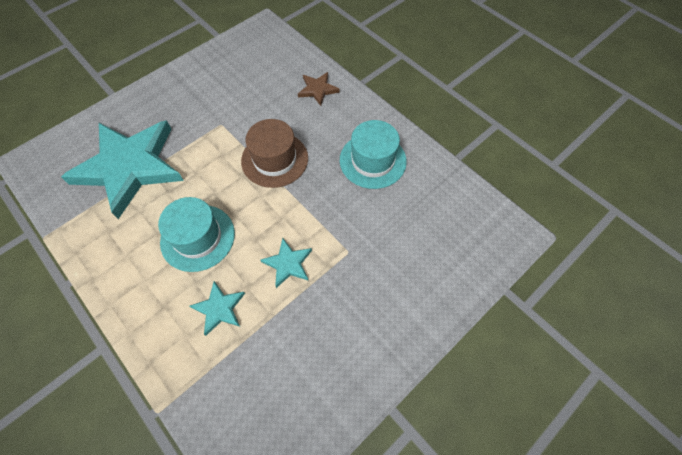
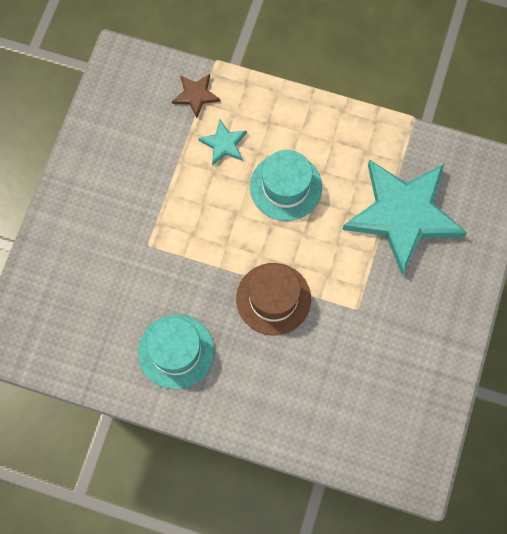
camera: 150 degrees right, 10 degrees up
(288, 264) = (193, 207): turquoise star -> none
(317, 90) = (287, 413): brown star -> brown star (196, 95)

